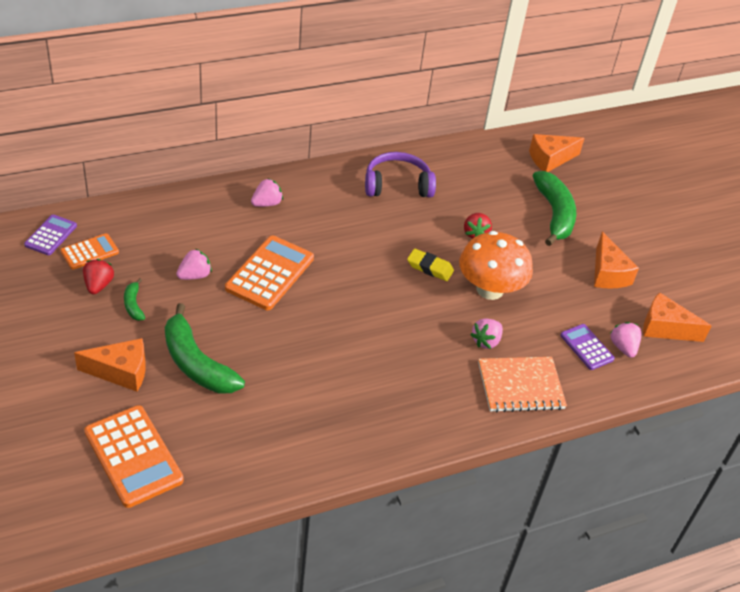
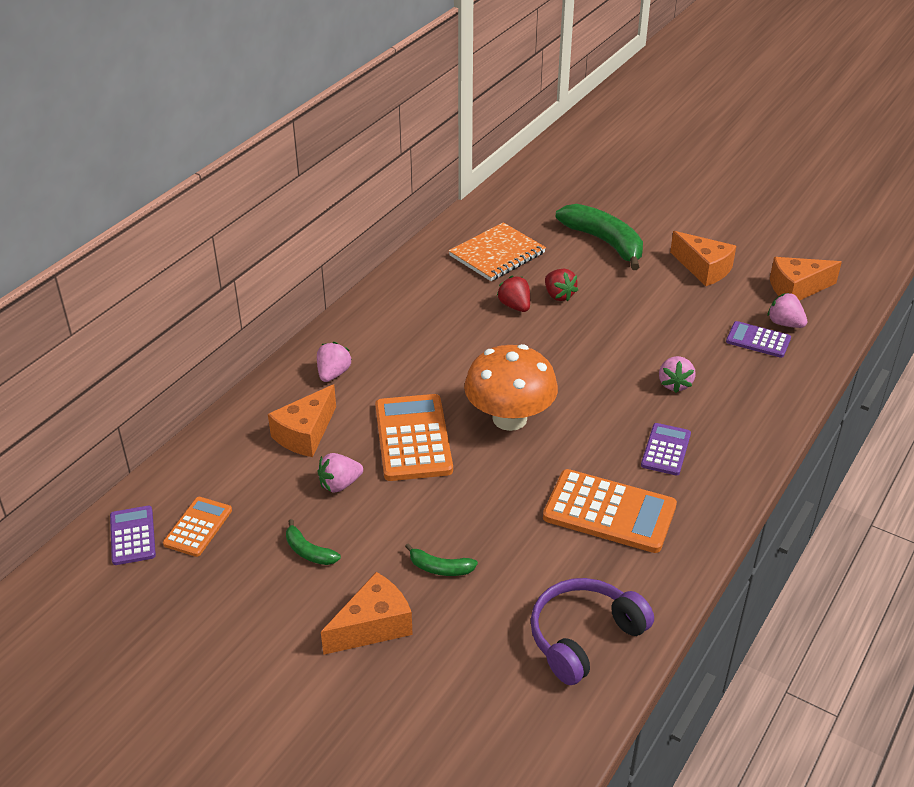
camera: 30 degrees left, 5 degrees down
(98, 285) = (247, 555): red strawberry -> red strawberry (515, 306)
(133, 456) = (483, 700): orange calculator -> orange calculator (609, 512)
(195, 275) = (339, 484): pink strawberry -> pink strawberry turned 135 degrees counterclockwise
(196, 363) = (440, 568): green banana -> green banana, size x0.46
(397, 185) = (439, 289): purple headphones -> purple headphones (584, 637)
(426, 381) = (666, 450): none -> purple calculator
(430, 268) = (554, 347): yellow eraser -> none
(489, 289) = (626, 337): orange mushroom -> orange mushroom (509, 418)
(520, 386) = (746, 405): orange notebook -> orange notebook (497, 254)
(550, 159) = (547, 197): orange cheese -> orange cheese (305, 434)

